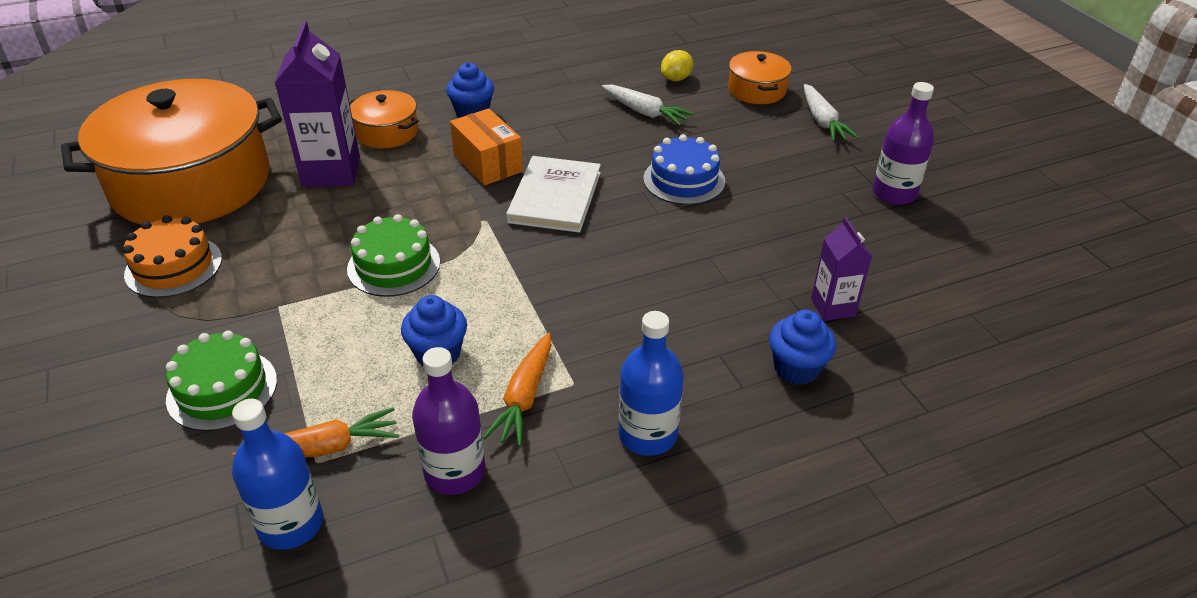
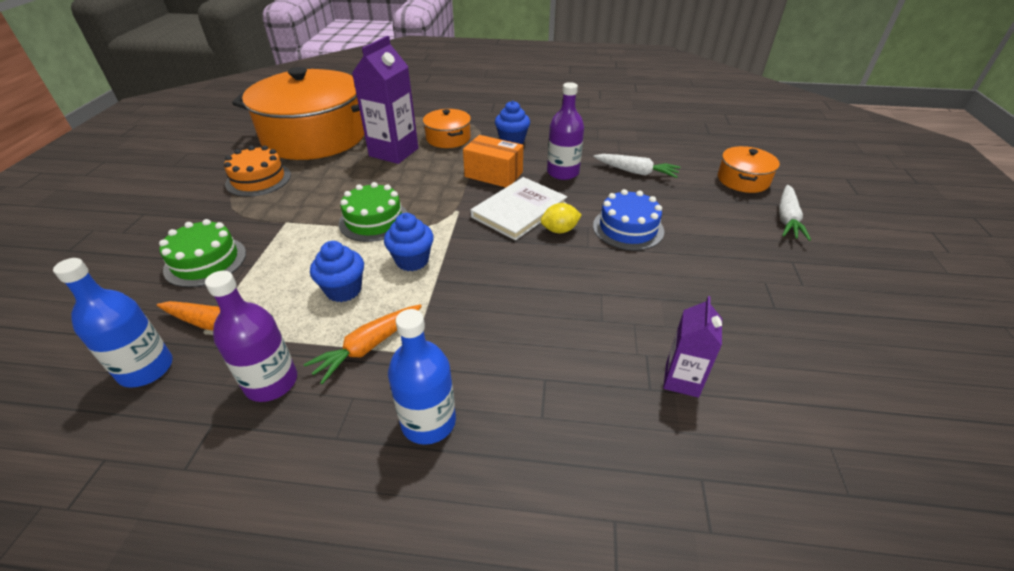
camera: 30 degrees right, 0 degrees up
(488, 163) = (493, 174): orange box -> orange box turned 60 degrees counterclockwise
(645, 112) = (636, 172): white carrot -> white carrot turned 45 degrees counterclockwise
(676, 79) = (680, 155): yellow lemon -> yellow lemon (559, 230)
(796, 368) = (603, 422): blue cupcake -> blue cupcake (412, 260)
(894, 193) = (818, 299): purple bottle -> purple bottle (563, 172)

